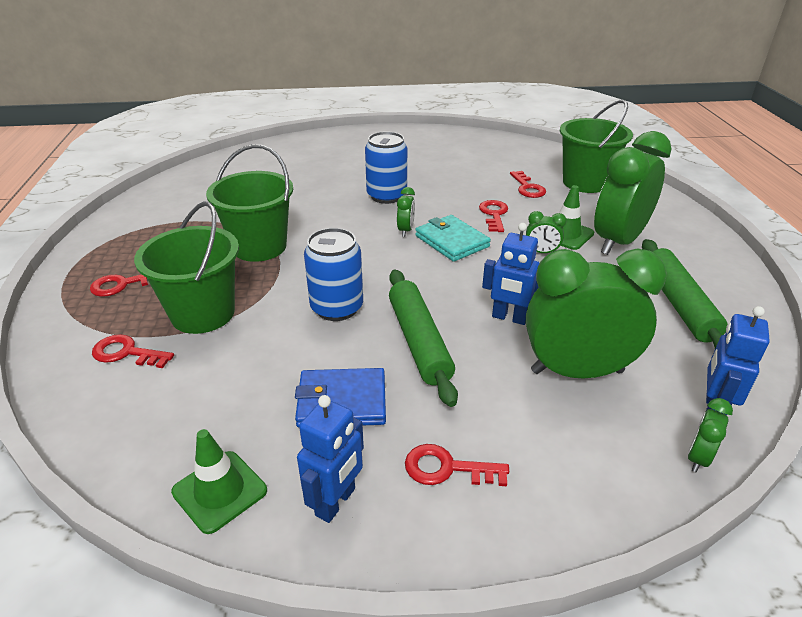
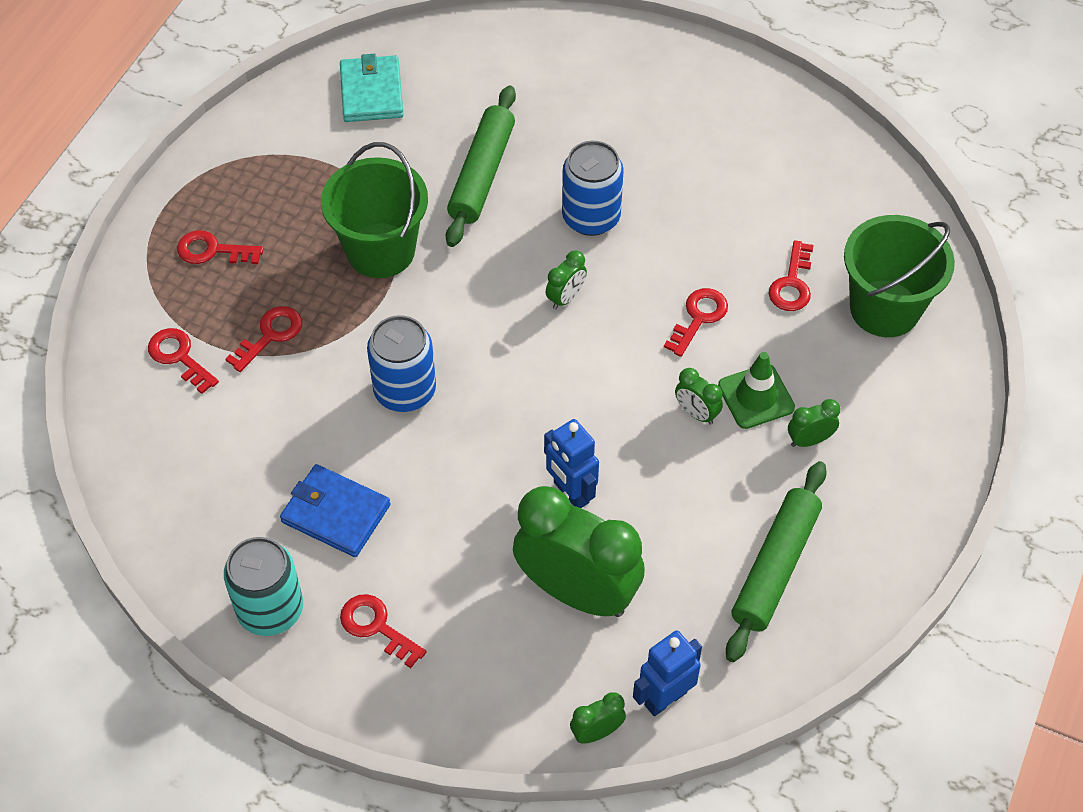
camera: 30 degrees right, 20 degrees up
(203, 314) = (270, 335): green bucket -> red key
(219, 491) = (190, 553): green traffic cone -> none
(336, 502) = (270, 609): blue robot -> turquoise can
(419, 341) = (455, 478): green rolling pin -> green rolling pin (482, 174)
(451, 241) = (605, 343): turquoise wallet -> turquoise wallet (371, 92)
(618, 241) = (809, 440): green clock -> green clock, size x0.41

